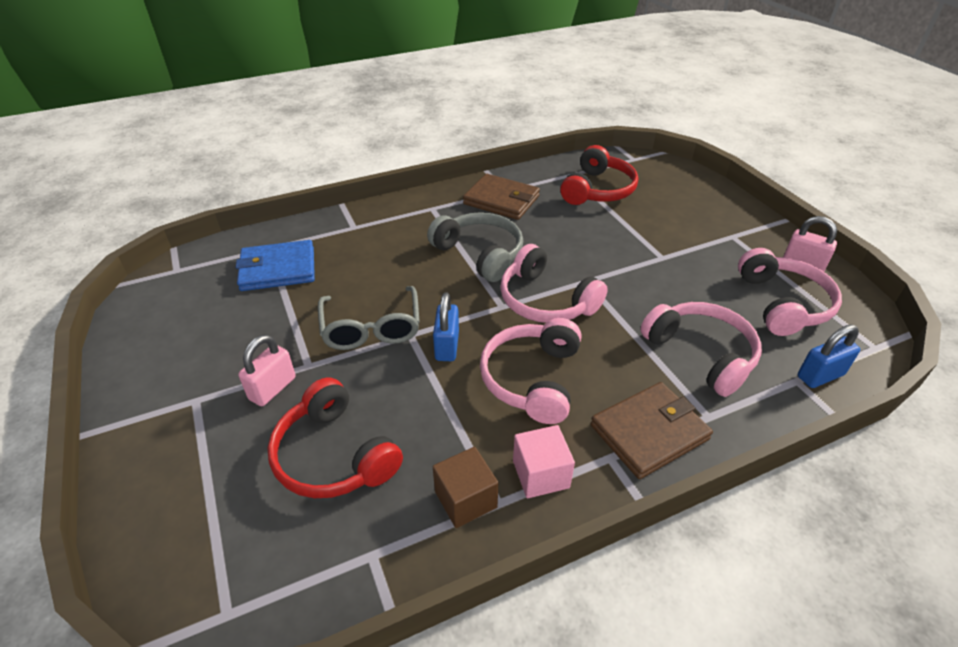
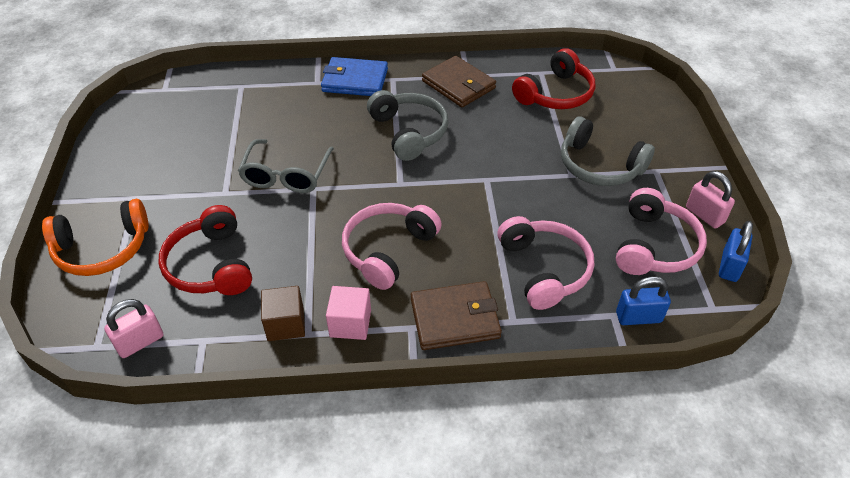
camera: 20 degrees right, 5 degrees up
(177, 476) = (102, 249): none -> orange headphones
(272, 388) = (191, 203): pink padlock -> pink padlock (140, 342)
(278, 269) = (239, 106): blue wallet -> blue wallet (355, 80)
(447, 346) = (336, 205): blue padlock -> blue padlock (729, 266)
(546, 300) = (440, 188): pink headphones -> none
(681, 243) = (599, 166): none -> grey headphones

